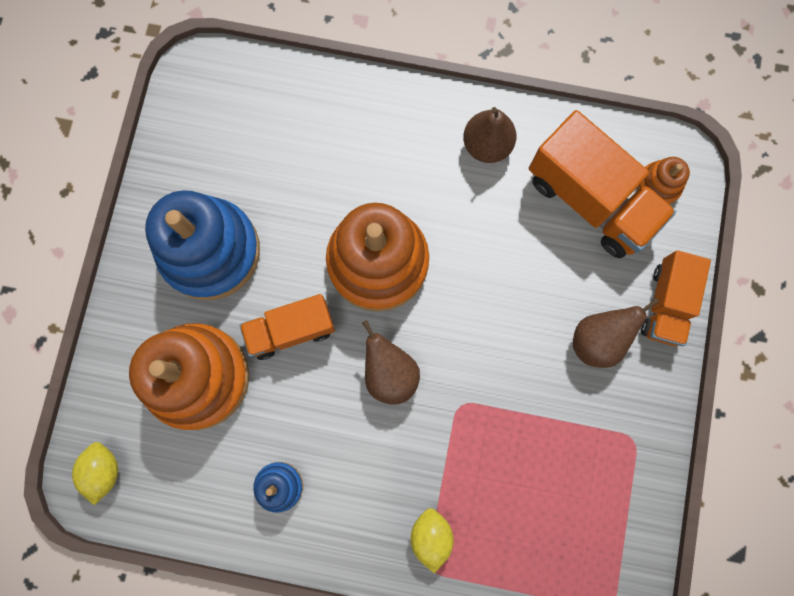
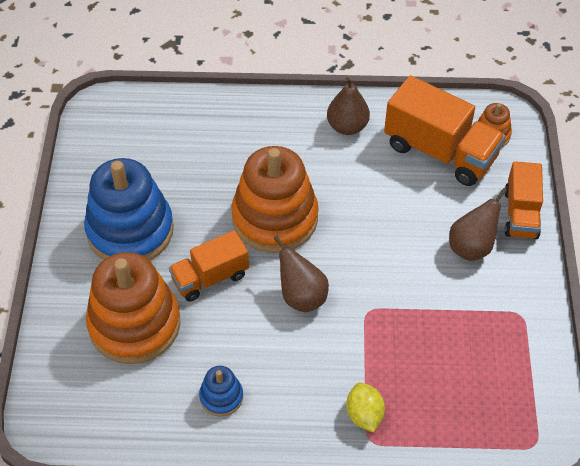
camera: 10 degrees left, 25 degrees down
(104, 470) = (60, 409): yellow lemon -> none

